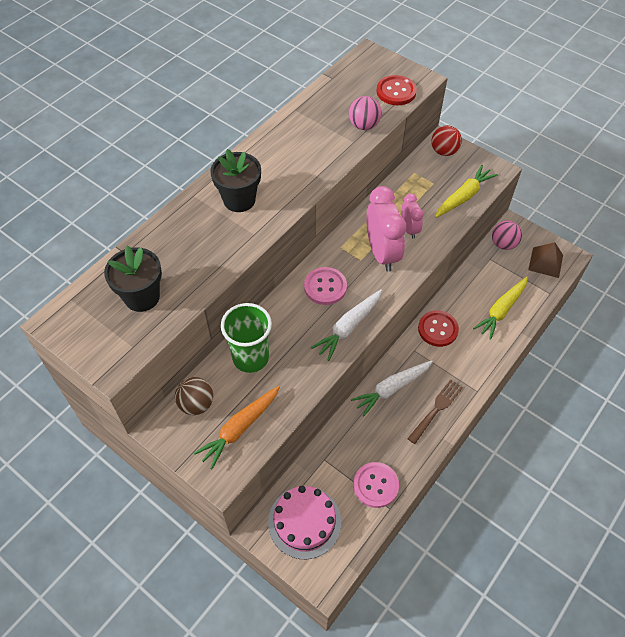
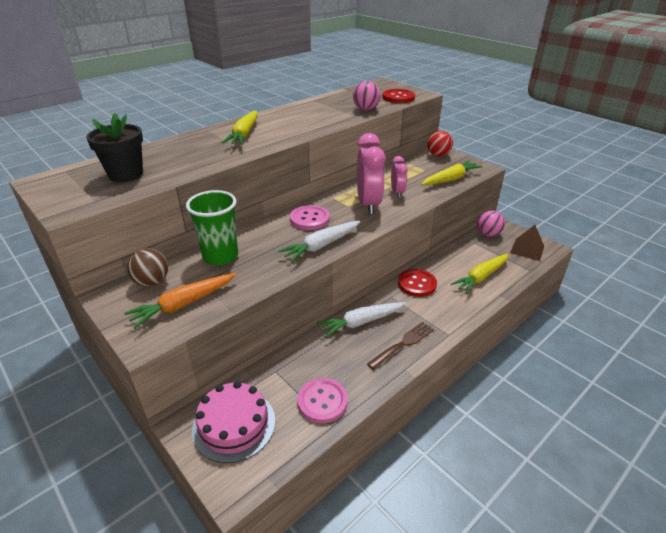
camera: 10 degrees right, 20 degrees down
(239, 200) = (244, 134): black flower pot -> yellow carrot

